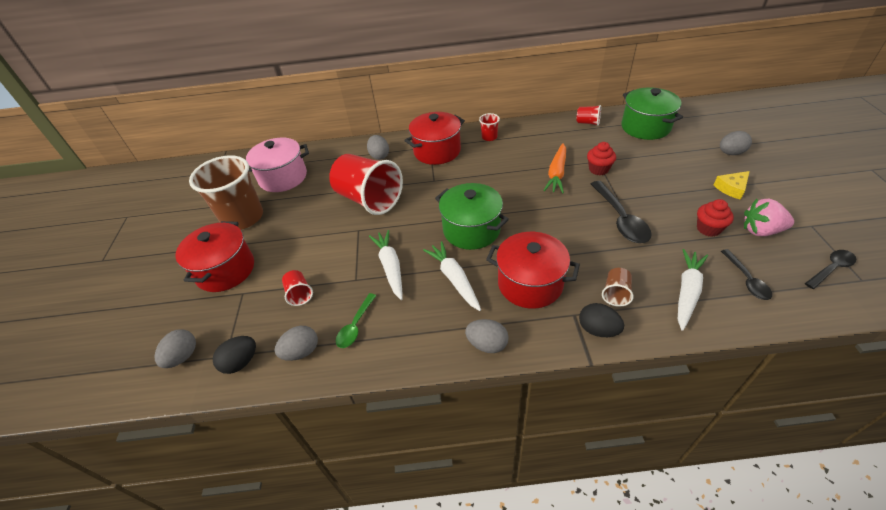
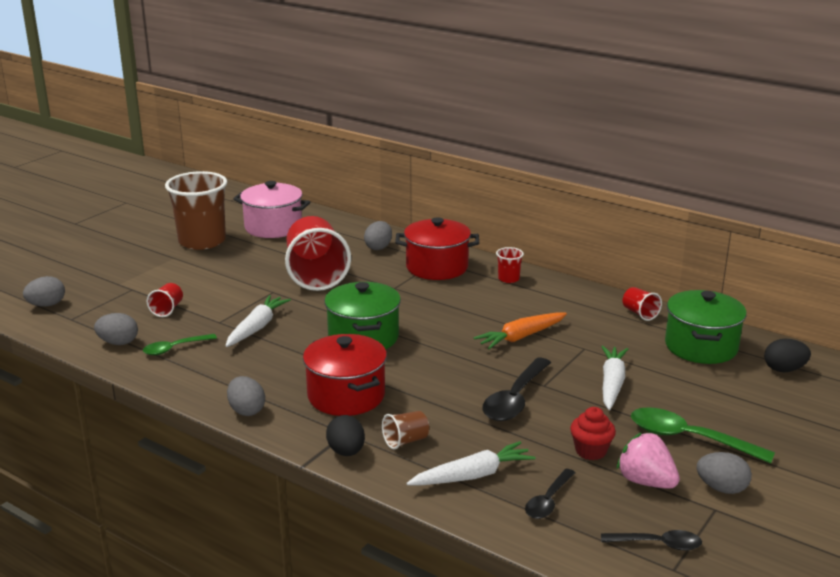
camera: 35 degrees right, 20 degrees down
(225, 270) = (141, 269): red pot -> none
(241, 362) = (74, 327): black egg -> black egg (784, 369)
(454, 279) = (292, 360): white carrot -> white carrot (612, 383)
(598, 169) = (571, 354): red cupcake -> none
(730, 153) = (757, 413): grey egg -> grey egg (721, 488)
(731, 188) = (689, 438): yellow cheese -> green spoon

